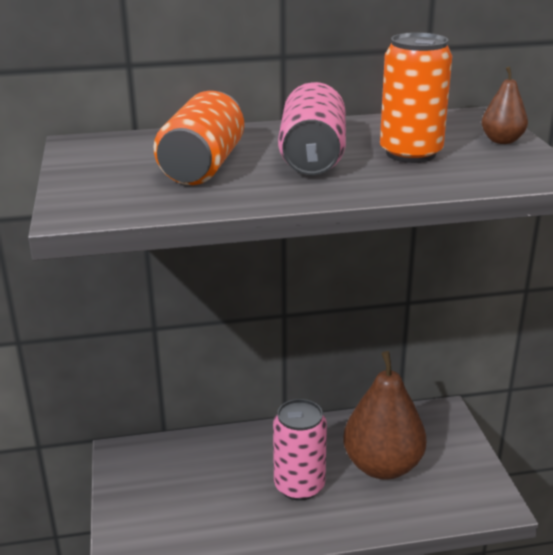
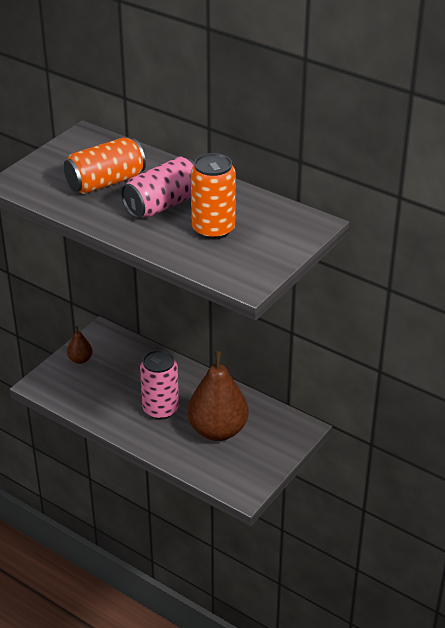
camera: 45 degrees right, 10 degrees up
(502, 141) = (279, 248): brown pear -> brown pear (80, 359)

